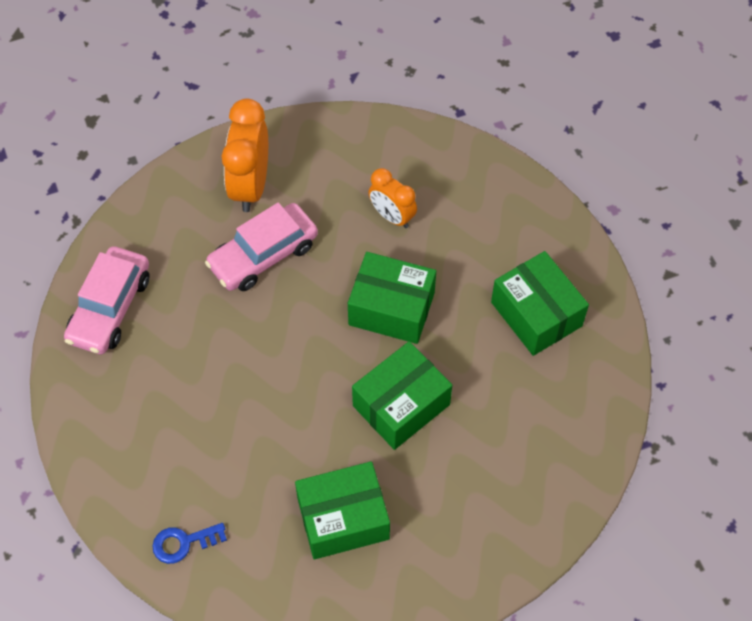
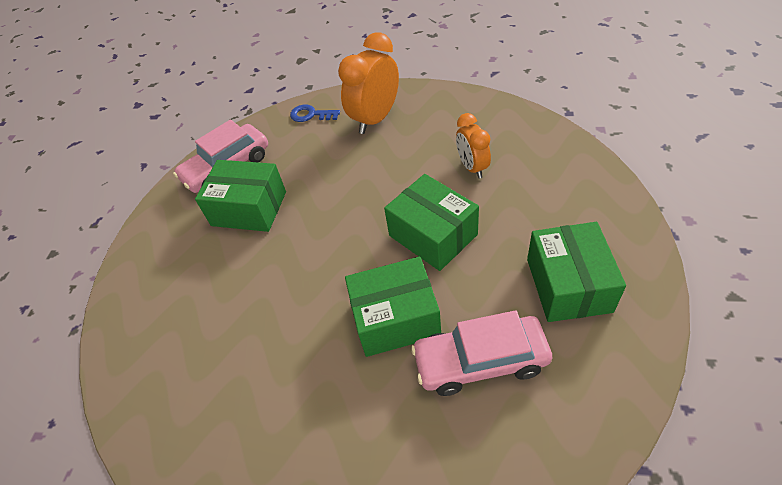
camera: 35 degrees right, 10 degrees down
(184, 543) = (145, 360): blue key -> blue key (311, 115)
(263, 255) = (355, 165): pink car -> pink car (480, 361)
(343, 519) = (282, 402): green box -> green box (249, 208)

